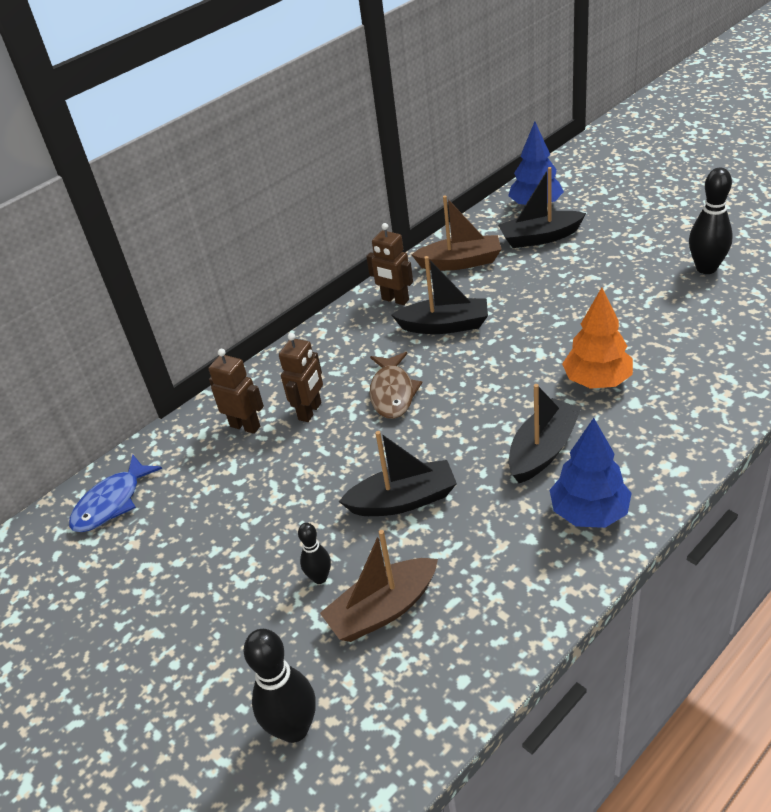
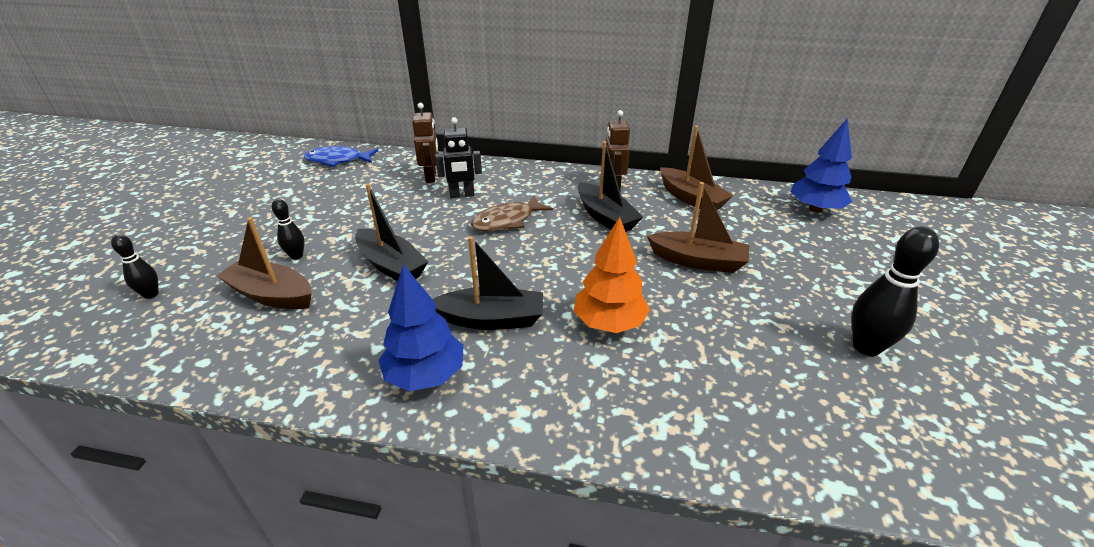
camera: 50 degrees right, 5 degrees down
(294, 728) = (151, 294): black bowling pin -> black bowling pin, size x0.57
(310, 411) = (462, 195): brown robot -> black robot
(540, 238) = (774, 225): black boat -> none
(554, 299) = (698, 261): none -> brown boat

